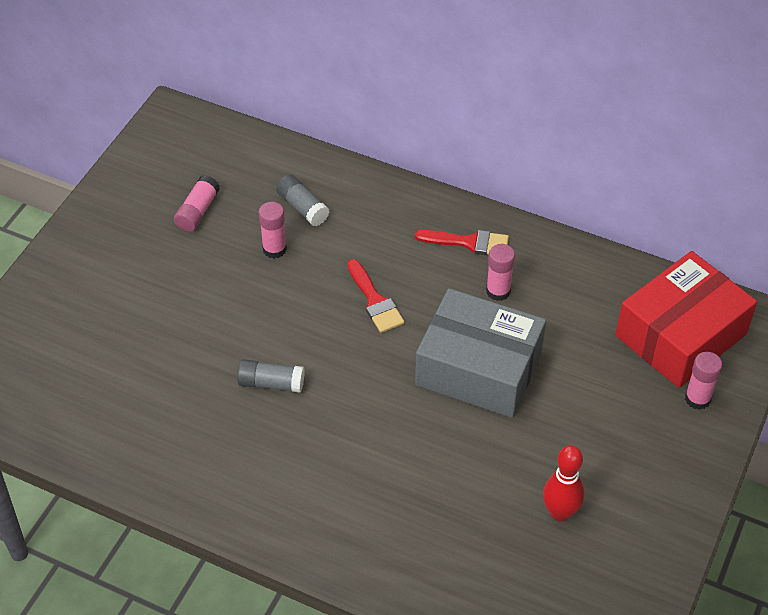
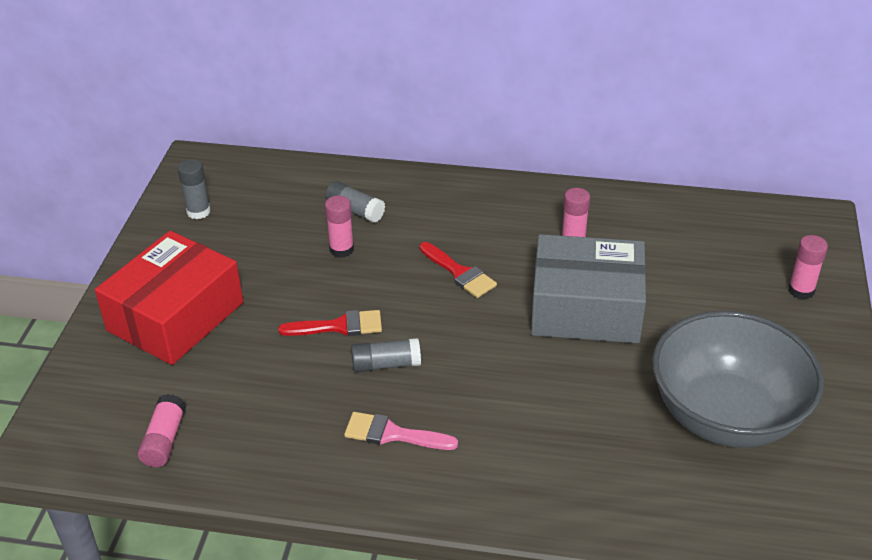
camera: 15 degrees left, 10 degrees down
(156, 176) = (198, 212): none -> grey glue stick
(197, 211) = (251, 233): pink glue stick -> pink glue stick (164, 440)
(252, 455) = (392, 434): none -> pink brush
(469, 243) = (527, 208): red brush -> red brush (339, 326)
(560, 512) = (726, 415): red bowling pin -> grey bowl
(681, 335) = (758, 243): red box -> red box (176, 316)

